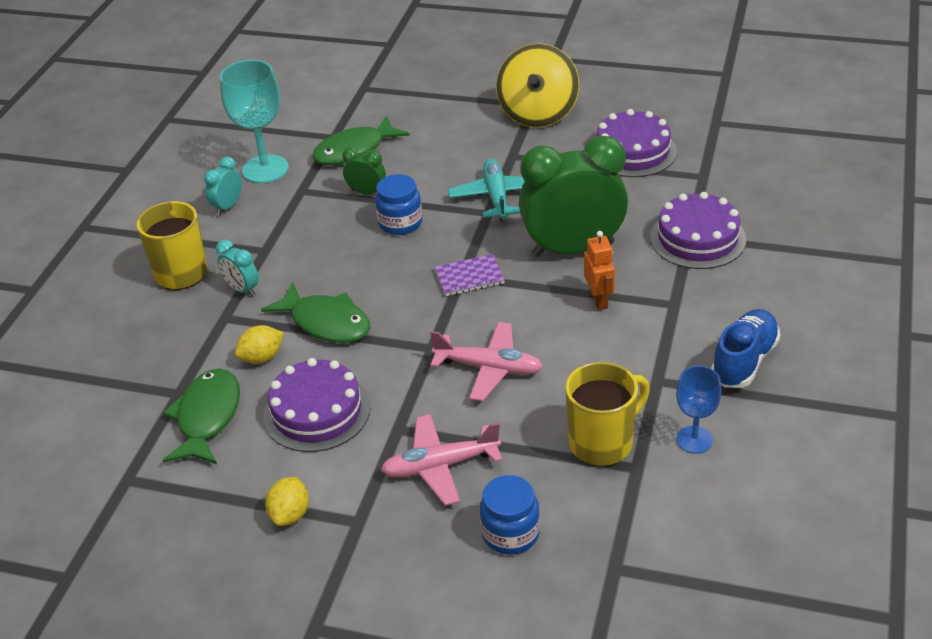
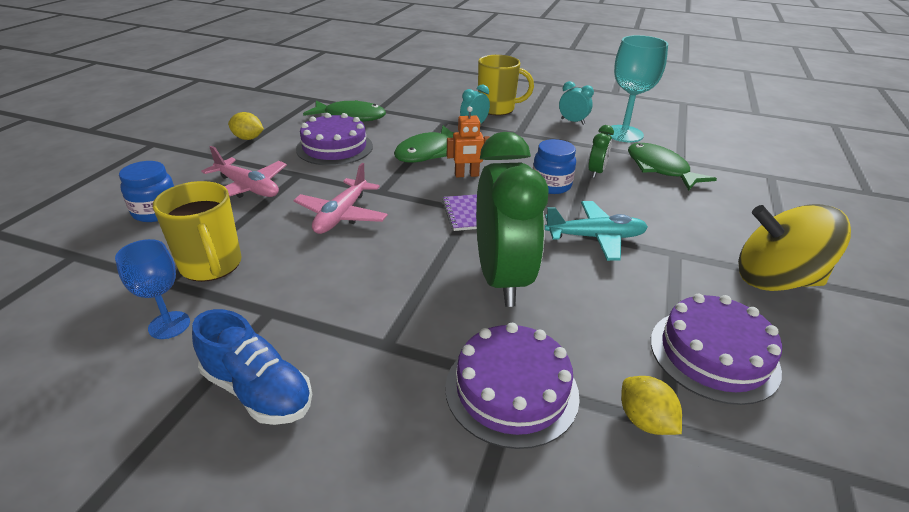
camera: 90 degrees right, 5 degrees down
(262, 357) = (399, 131): yellow lemon -> yellow lemon (644, 421)
(440, 466) = (248, 188): pink plane -> pink plane turned 135 degrees clockwise
(599, 300) = (411, 287): orange robot -> orange robot (466, 175)

